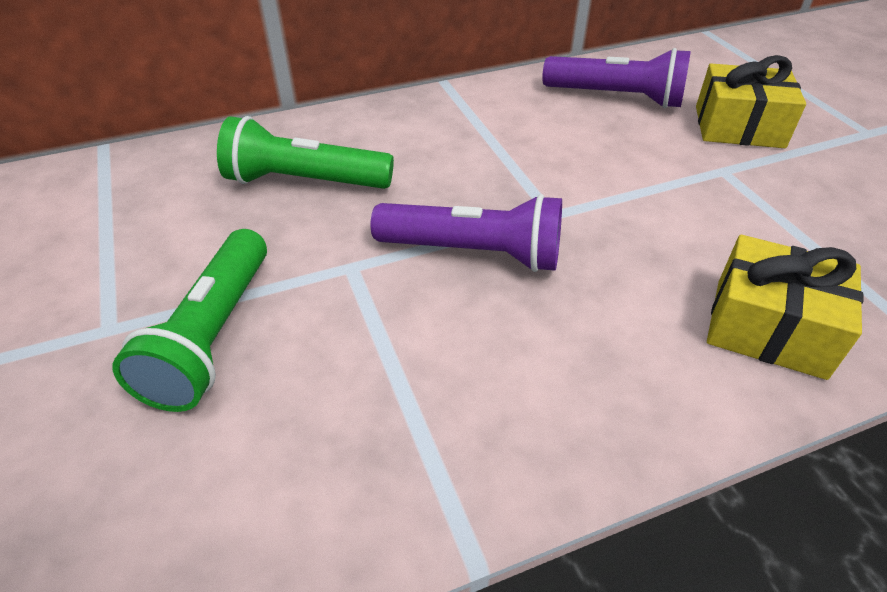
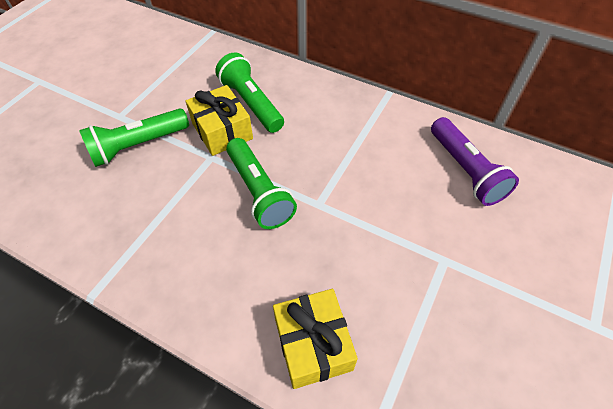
camera: 50 degrees right, 10 degrees up
(473, 253) = (259, 192): purple flashlight -> green flashlight
(738, 127) = (507, 246): yellow gift -> yellow gift (222, 131)

